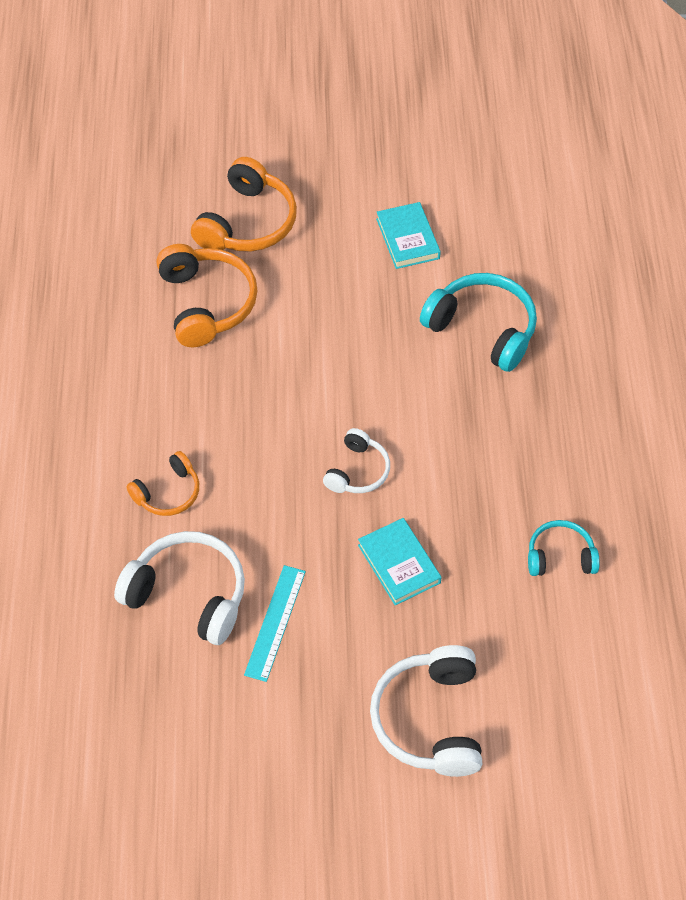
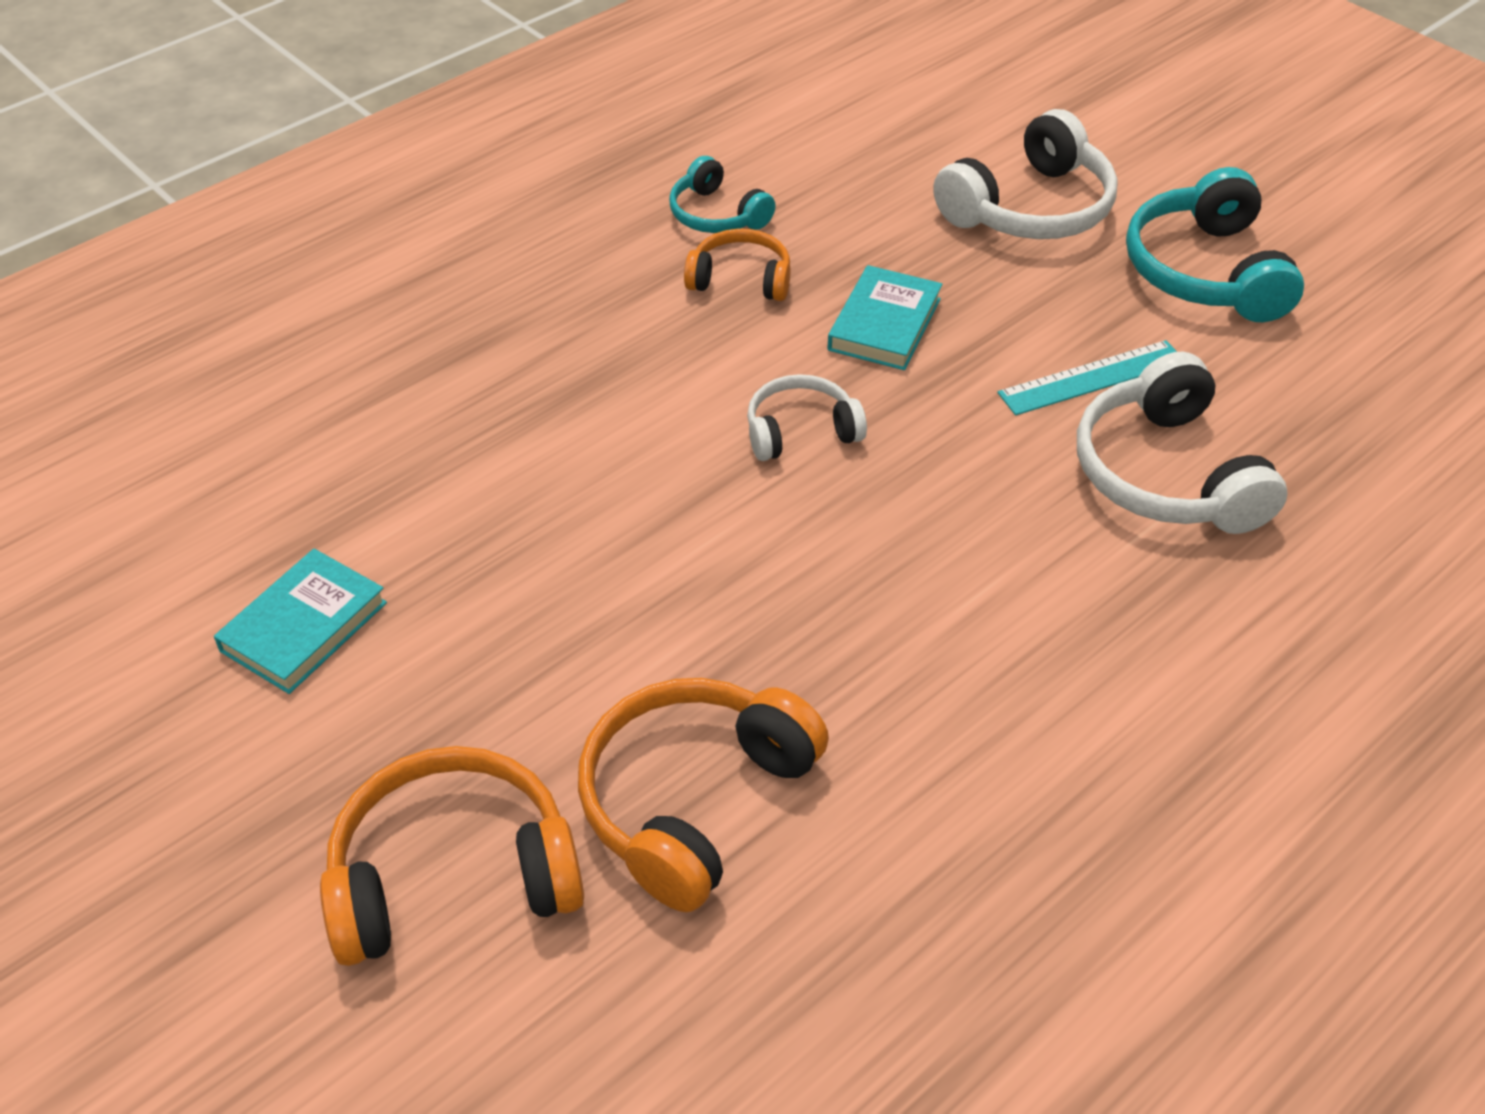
camera: 130 degrees left, 10 degrees down
(168, 493) = (1068, 596): orange headphones -> orange headphones (741, 279)
(483, 329) = (423, 444): turquoise headphones -> turquoise headphones (1205, 272)

